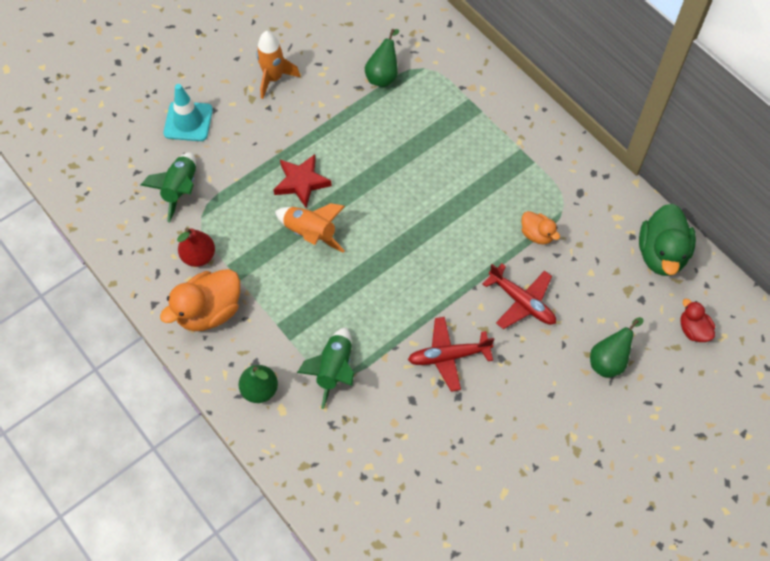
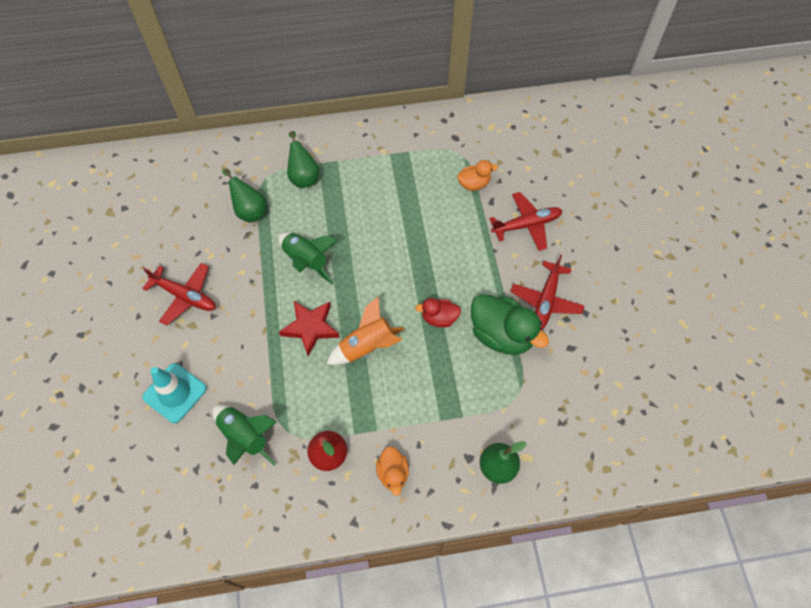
camera: 60 degrees left, 0 degrees up
(209, 311) = (393, 473): orange duck -> orange duck, size x0.54
(273, 78) = (185, 296): orange rocket -> red plane
(334, 370) = (511, 394): green rocket -> green rocket (306, 261)
(609, 360) = (607, 196): green pear -> green pear (304, 177)
(661, 254) = (538, 117): green duck -> green duck (501, 335)
(693, 330) = (610, 133): red duck -> red duck (439, 318)

